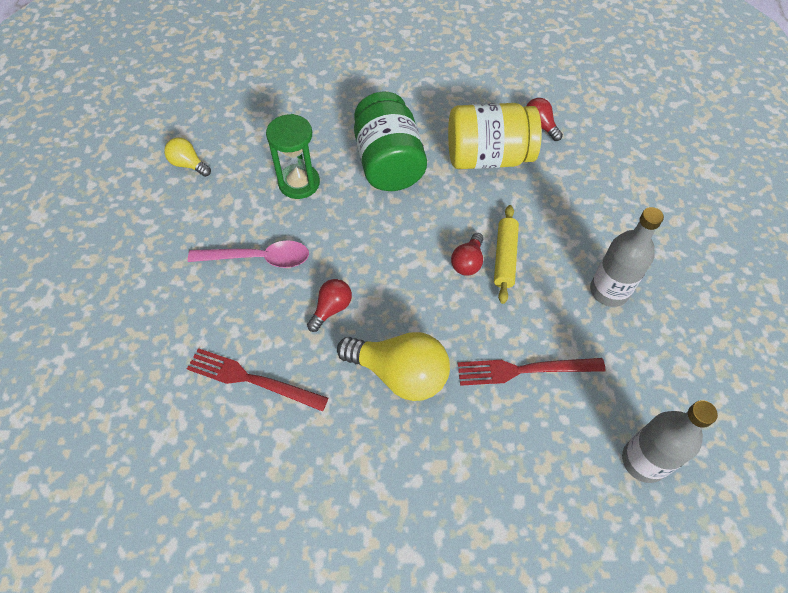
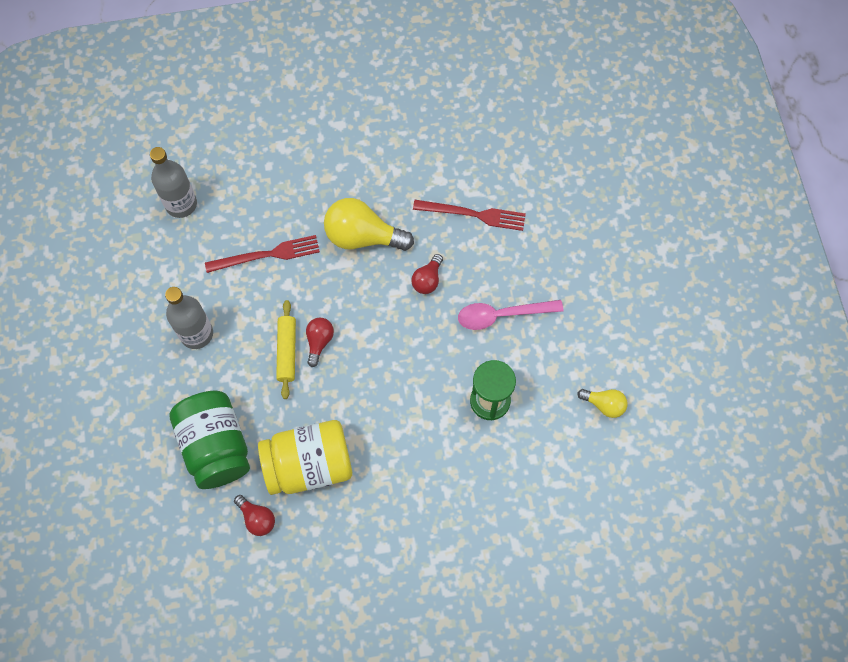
camera: 170 degrees right, 10 degrees up
(388, 163) = (408, 440): green jar -> green jar (216, 446)

